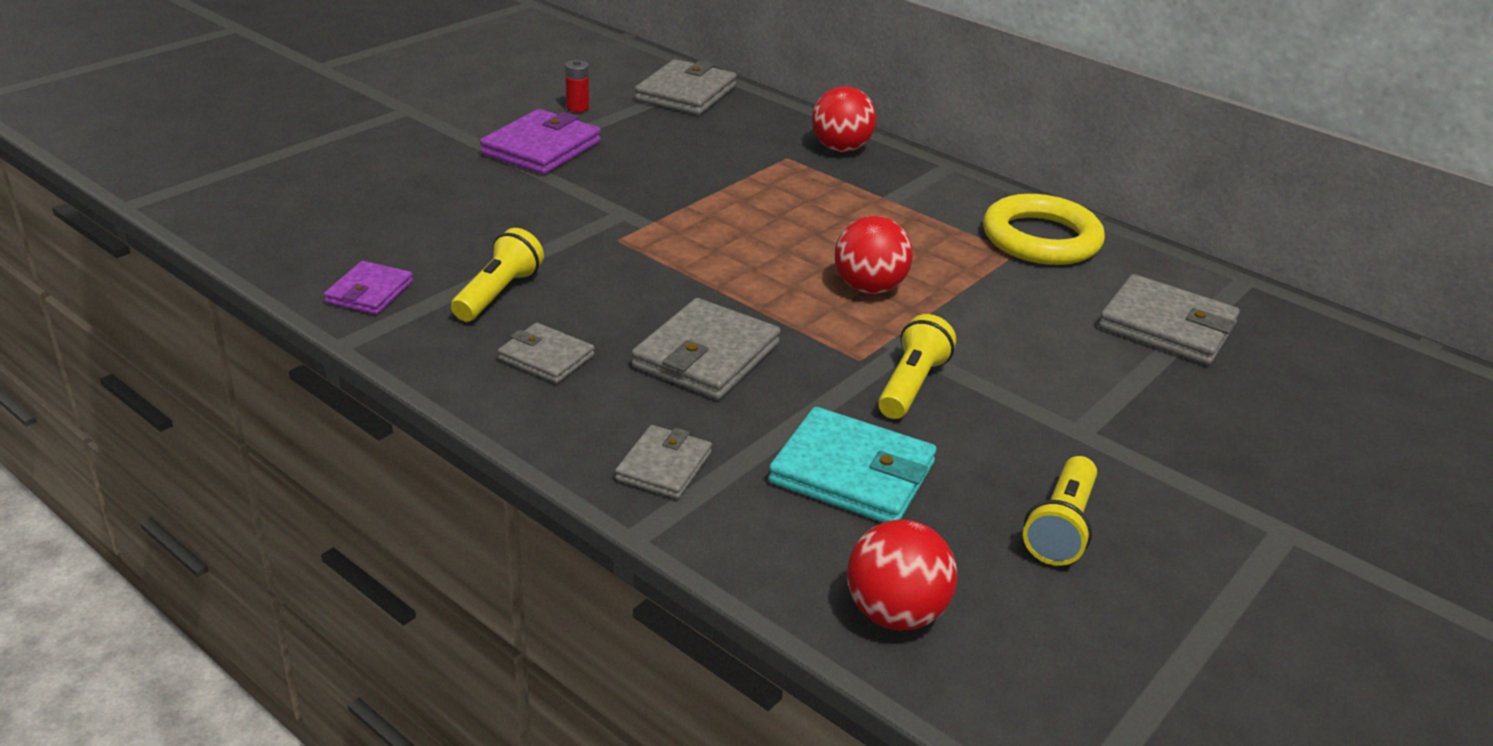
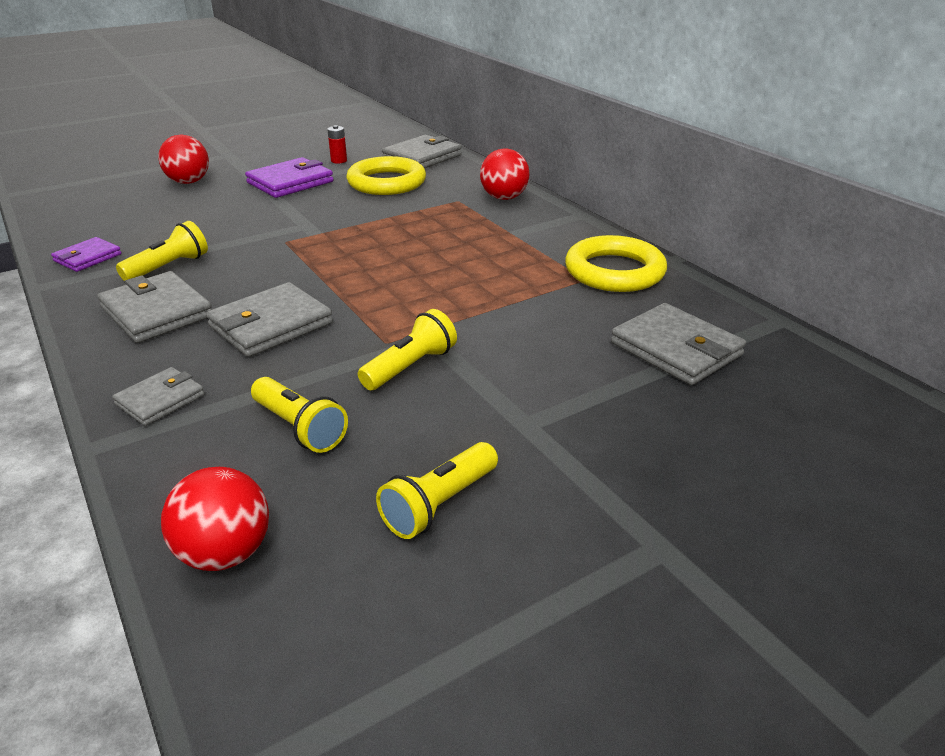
camera: 20 degrees right, 0 degrees up
(546, 357) = (156, 312): grey wallet -> grey wallet, size x1.66
(673, 138) = (386, 182): none -> yellow ring
(852, 473) = (299, 428): turquoise wallet -> yellow flashlight
(869, 288) = (440, 292): red ball -> red ball (189, 182)

